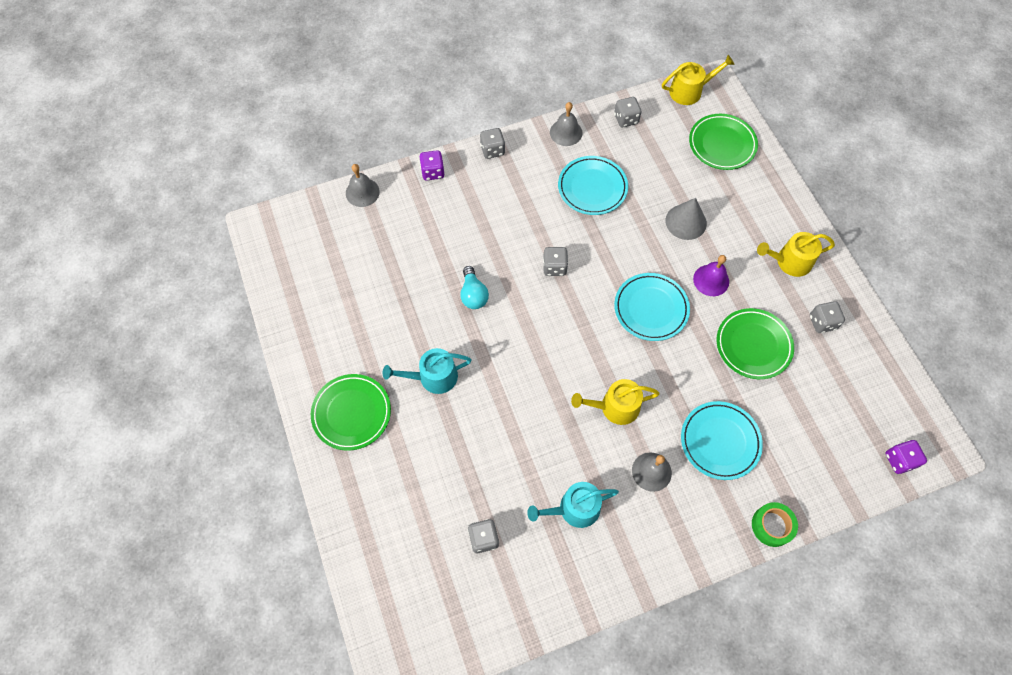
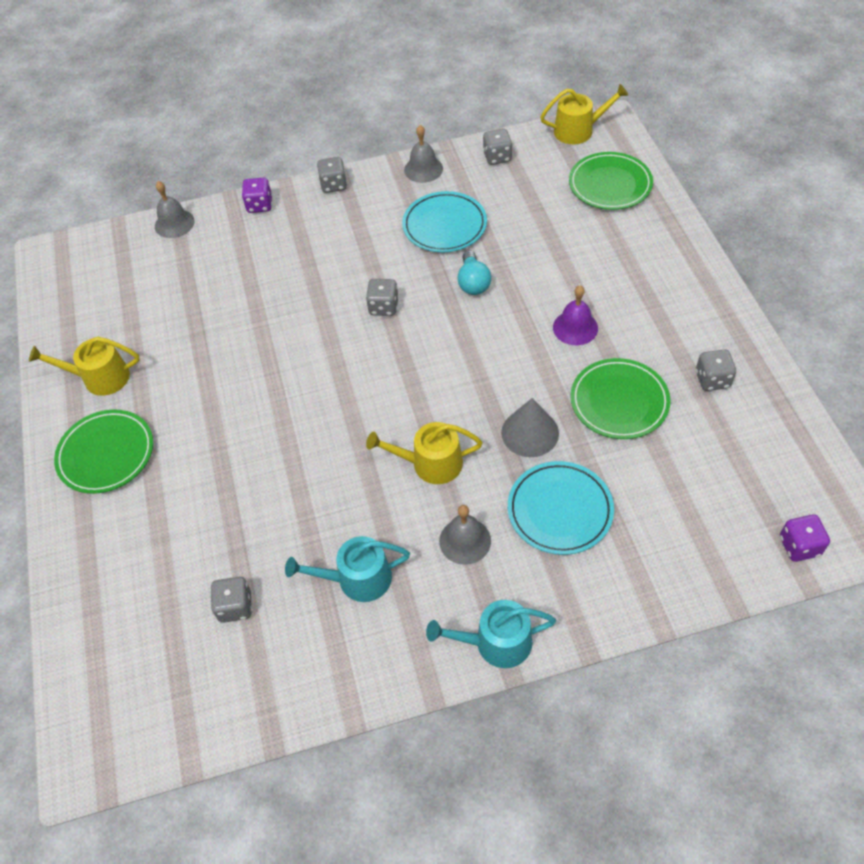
camera: 10 degrees right, 10 degrees down
(433, 377) = (213, 419): turquoise watering can -> turquoise watering can (496, 642)
(473, 294) = (280, 332): turquoise light bulb -> turquoise light bulb (473, 282)
(651, 308) = (494, 356): turquoise plate -> none
(686, 222) = (553, 264): grey cone -> grey cone (530, 432)
(772, 526) = (615, 616): green tape -> none
(790, 261) = (678, 311): yellow watering can -> yellow watering can (100, 378)

